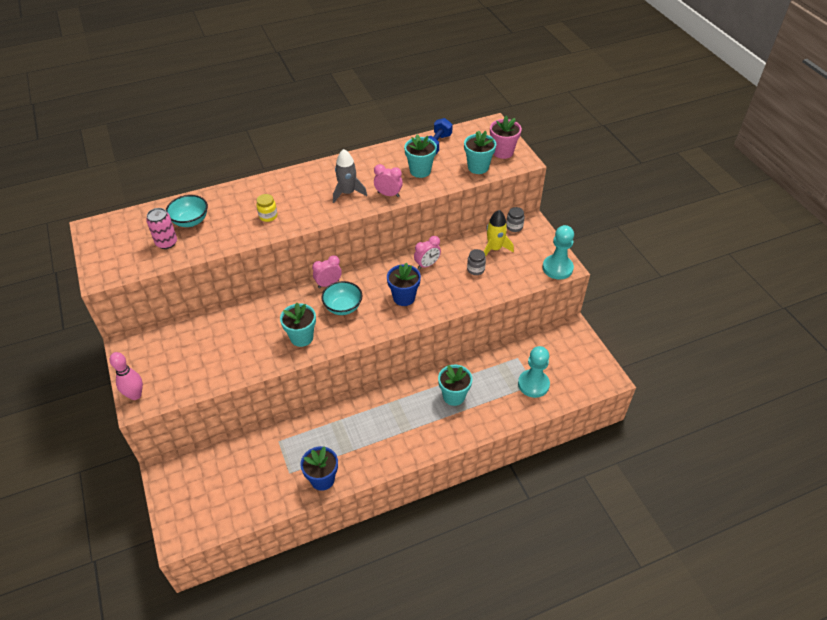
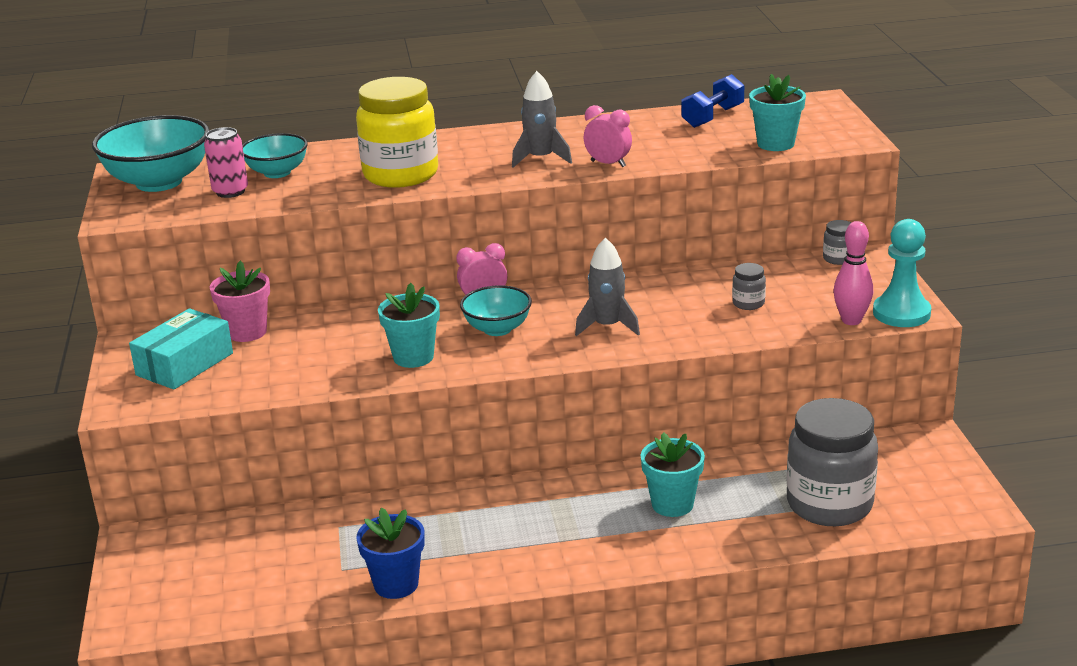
camera: 15 degrees right, 20 degrees down
(117, 238) = (159, 182): none -> turquoise bowl
(135, 395) = (119, 397): pink bowling pin -> pink bowling pin (851, 320)
(167, 361) = (185, 364): none -> turquoise box
(268, 216) = (401, 175): yellow jar -> yellow jar, size x2.44
(404, 297) = (607, 326): blue flower pot -> grey rocket
(420, 171) = (673, 142): turquoise flower pot -> none
(427, 265) = (663, 291): pink clock -> none
(494, 249) = (792, 282): yellow rocket -> none
(503, 152) = (827, 130): pink flower pot -> pink flower pot (247, 332)
(533, 384) = (829, 504): turquoise pawn -> grey jar

